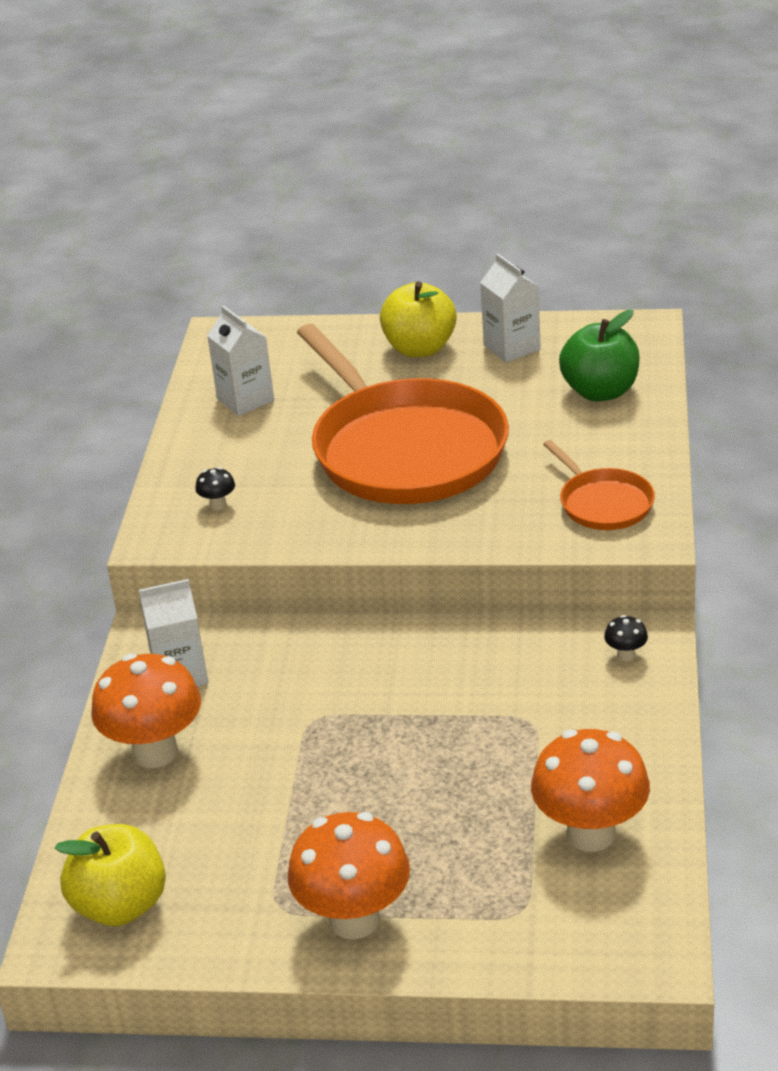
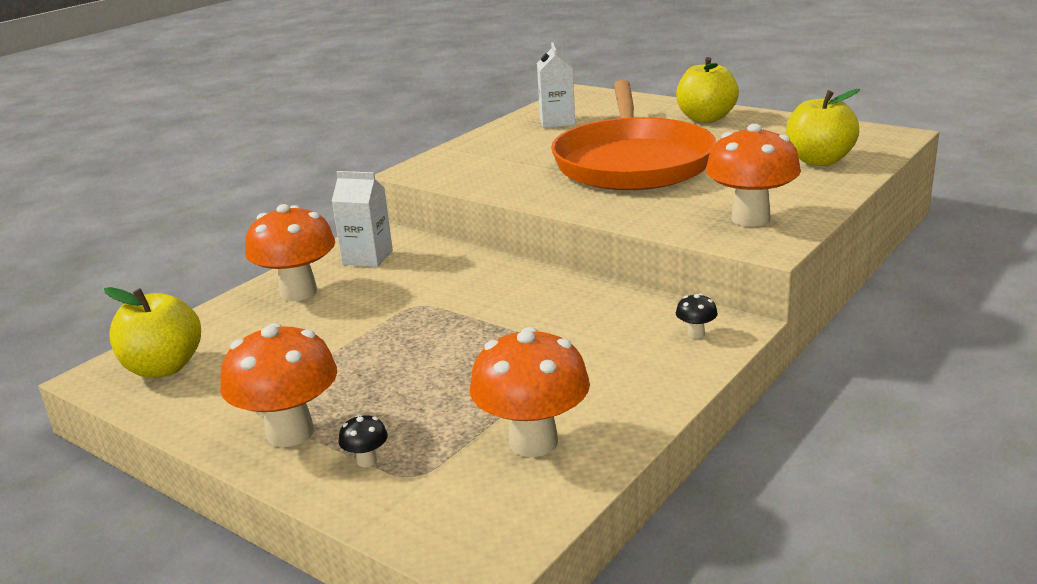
camera: 30 degrees right, 10 degrees down
(218, 505) = (473, 164): black mushroom -> black mushroom (366, 461)
(512, 347) = (775, 128): white carton -> none
(600, 391) = (819, 160): green apple -> yellow apple
(603, 503) = (750, 218): orange pan -> orange mushroom

